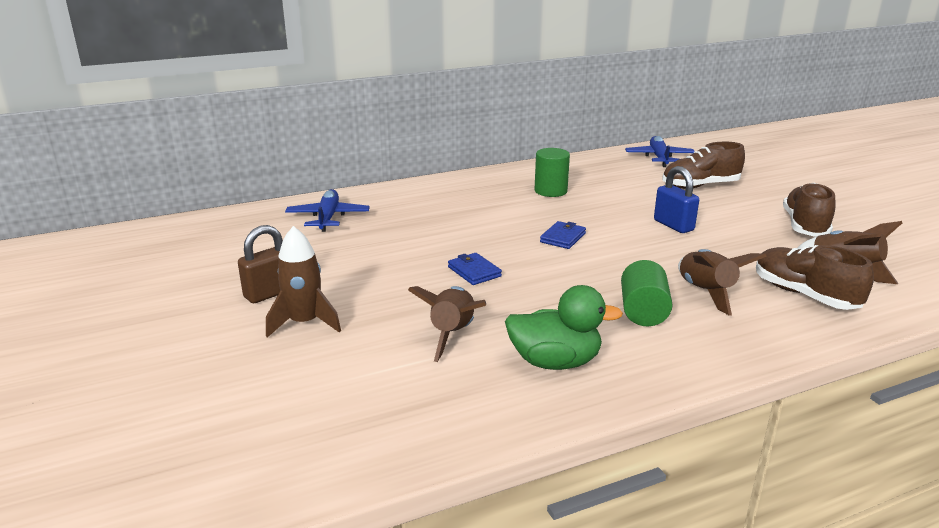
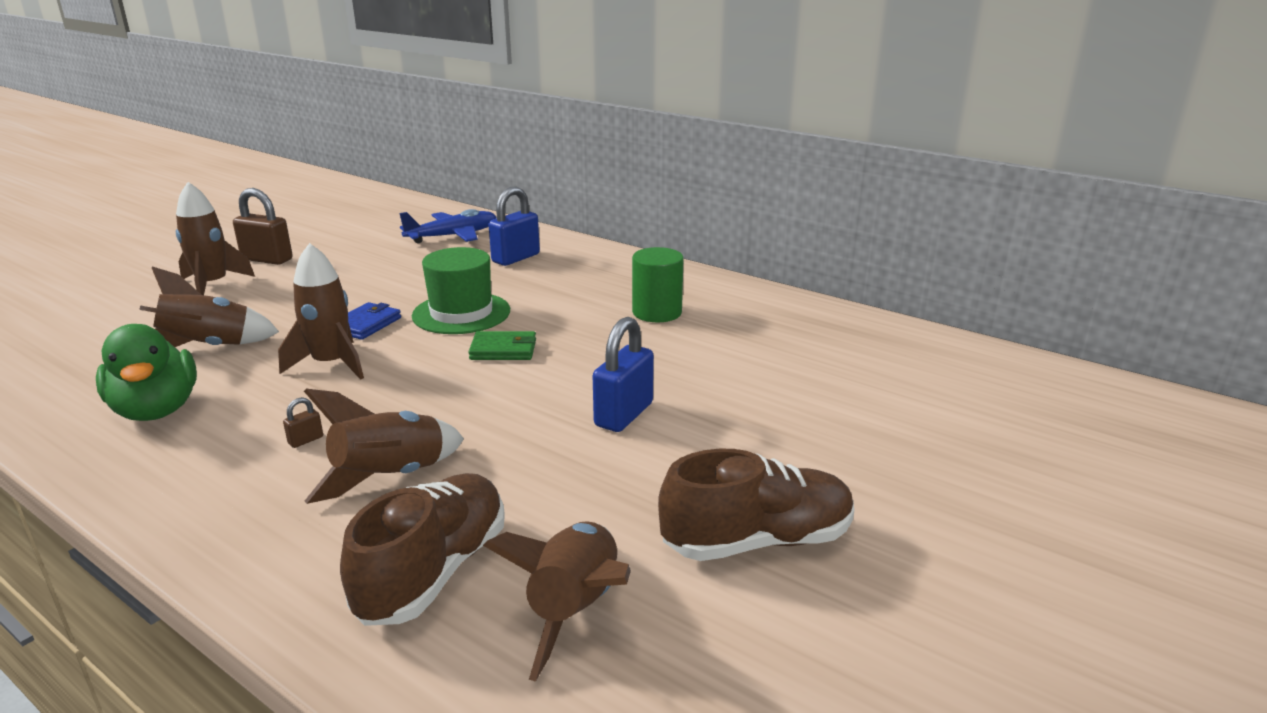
camera: 60 degrees right, 0 degrees up
(408, 207) = (515, 258): none -> blue padlock
(490, 239) = (461, 313): none -> green hat
(533, 291) = (331, 364): none -> brown rocket
(563, 238) = (503, 350): blue wallet -> green wallet
(643, 312) = (306, 440): green cylinder -> brown padlock
(659, 158) = (913, 356): blue plane -> none
(700, 186) = (828, 410): brown shoe -> none

